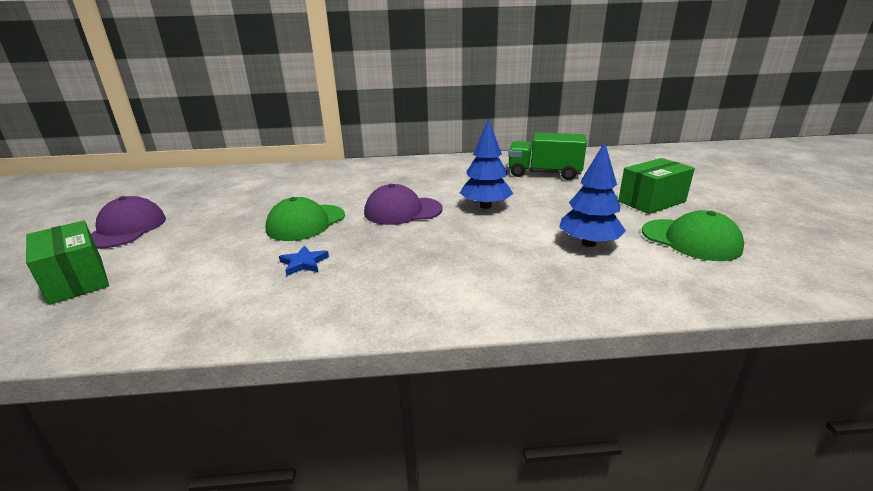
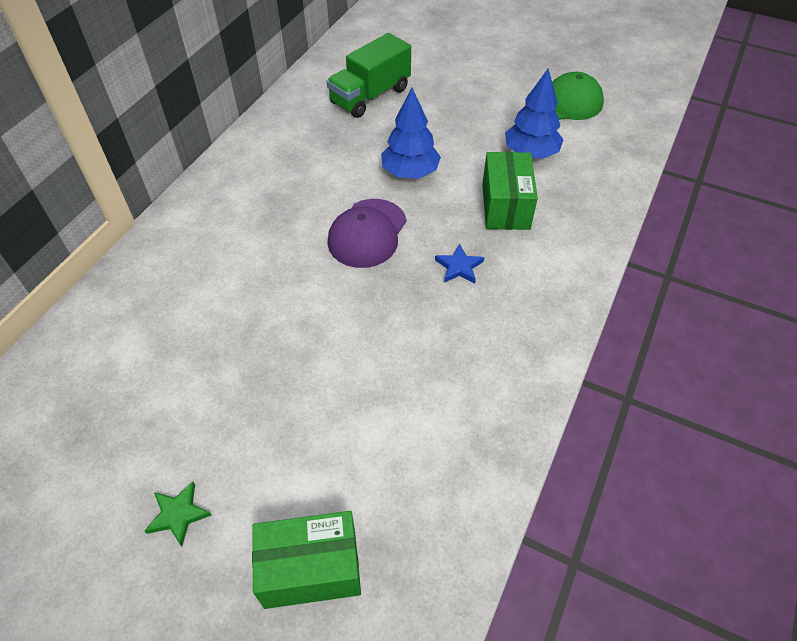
camera: 60 degrees left, 25 degrees up
(126, 229) = (178, 514): purple cap -> green star
(304, 263) = (427, 346): blue star -> blue star (459, 267)
(306, 223) = (327, 320): green cap -> none
(651, 201) = (490, 77): green box -> green box (505, 206)

